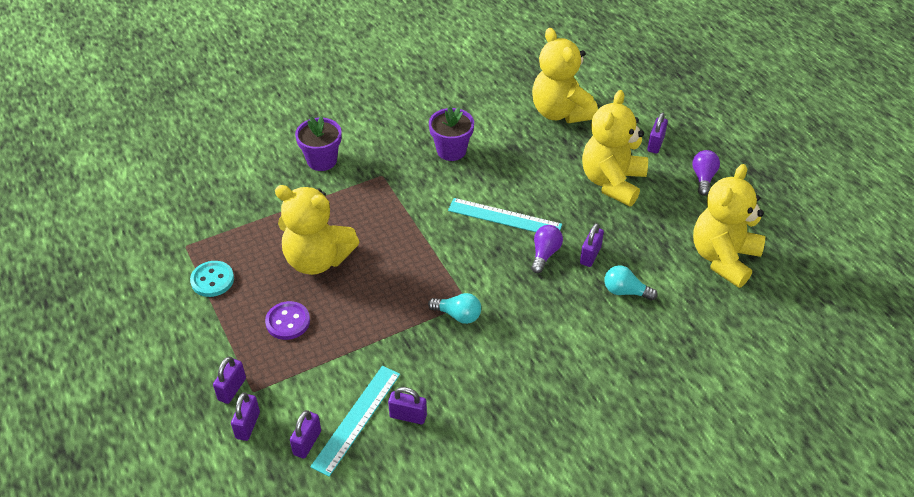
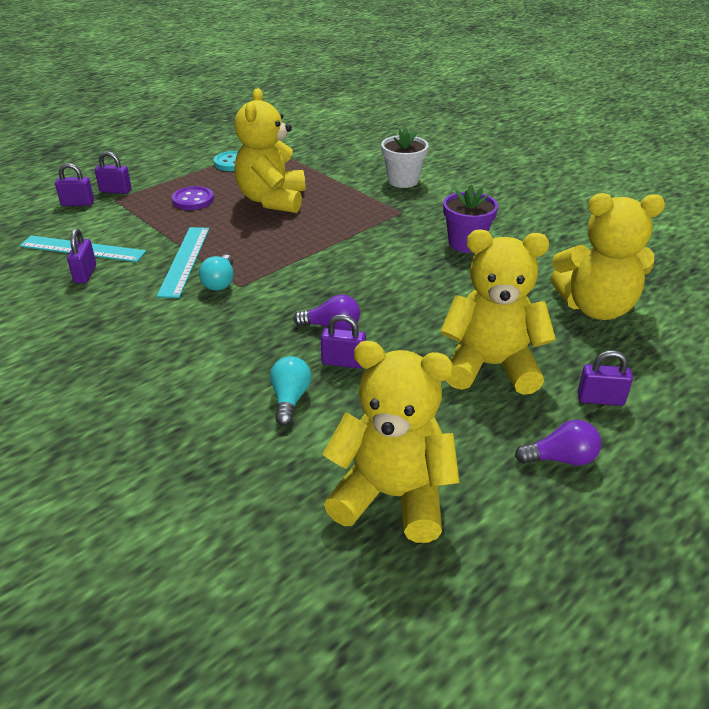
camera: 75 degrees right, 10 degrees down
(307, 442) = (57, 231): purple padlock -> none
(322, 160) = (403, 181): purple flower pot -> white flower pot
(504, 217) = (379, 291): turquoise ruler -> turquoise ruler (185, 261)
(560, 112) = (596, 308): yellow teddy bear -> yellow teddy bear turned 135 degrees counterclockwise

